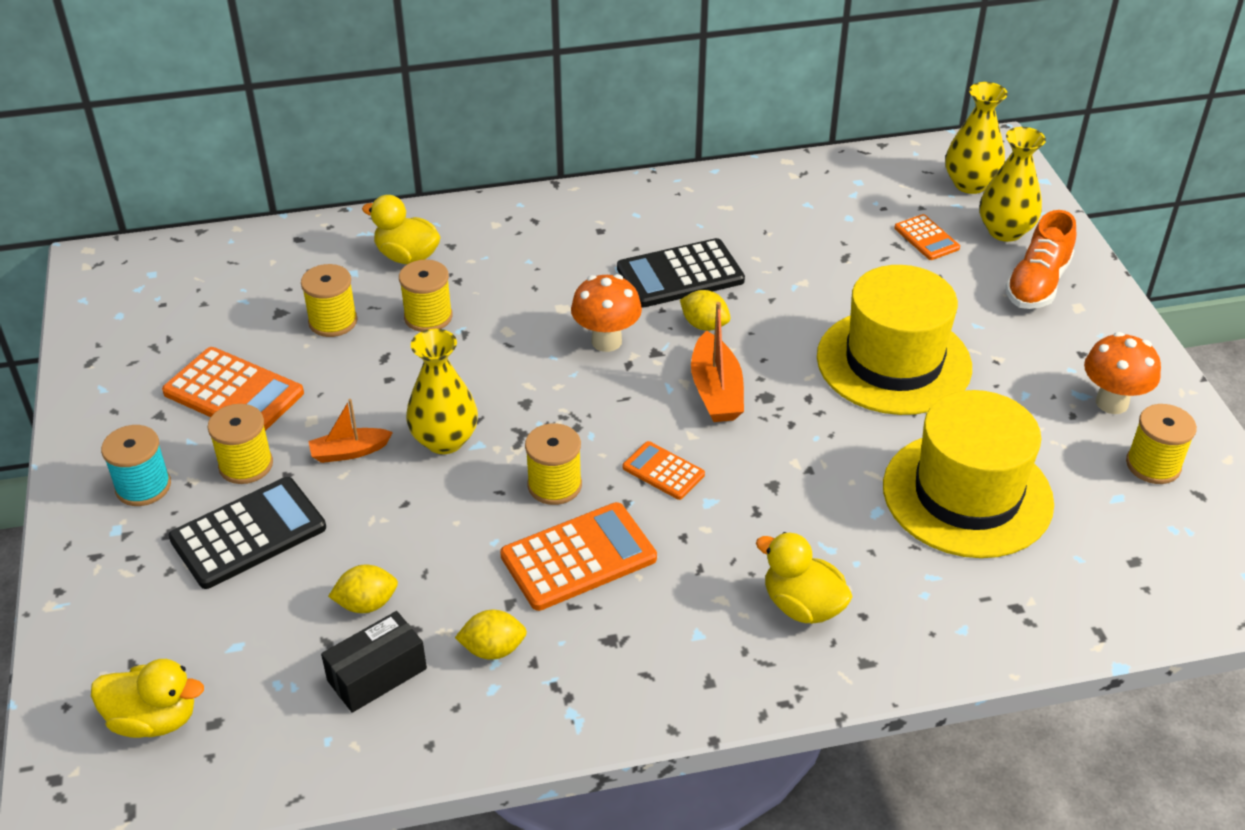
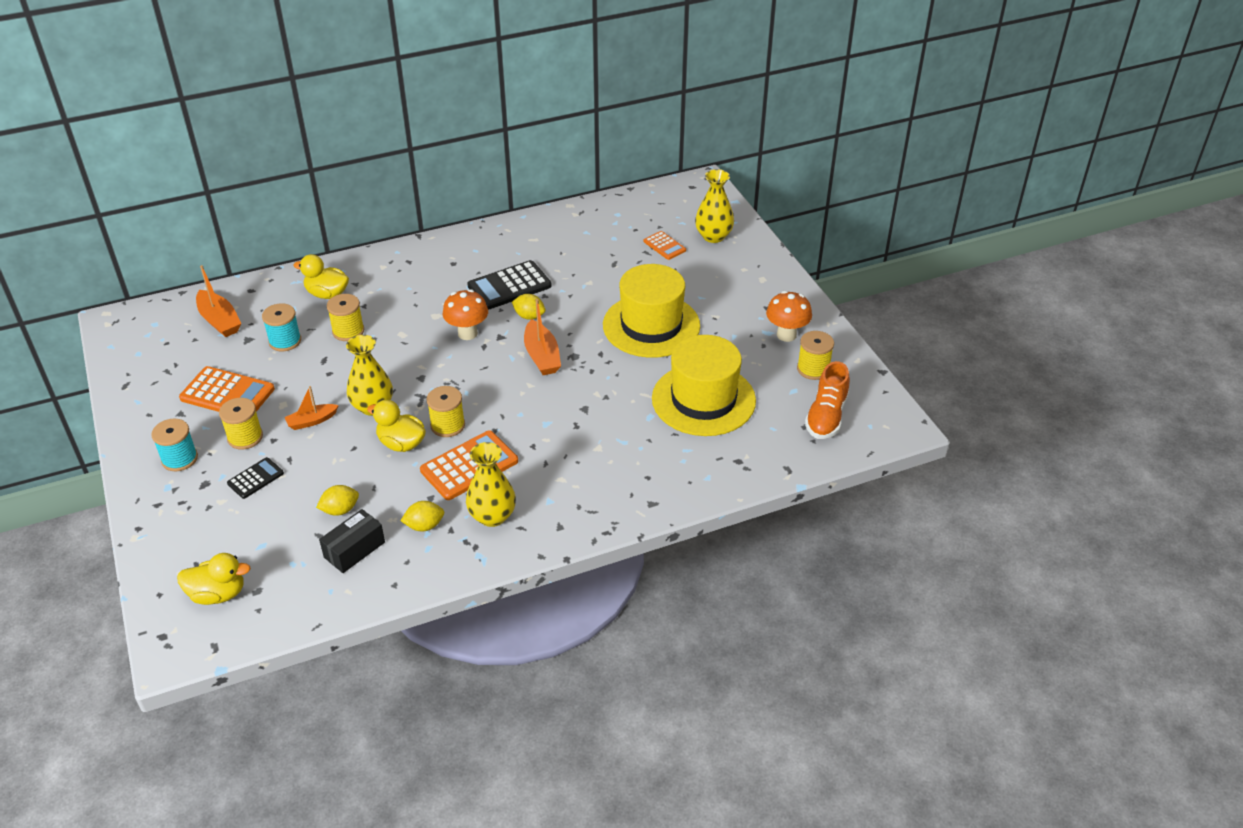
camera: 10 degrees left, 0 degrees up
(244, 279) = (219, 321): none -> orange boat
(248, 534) = (255, 478): black calculator -> black calculator, size x0.56
(333, 321) = (285, 341): yellow spool -> turquoise spool
(663, 471) = (515, 408): orange calculator -> none
(802, 606) = (610, 476): yellow duck -> yellow duck (401, 443)
(970, 184) = (689, 208): yellow vase -> yellow vase (492, 516)
(1037, 284) = (736, 267): orange shoe -> orange shoe (826, 416)

